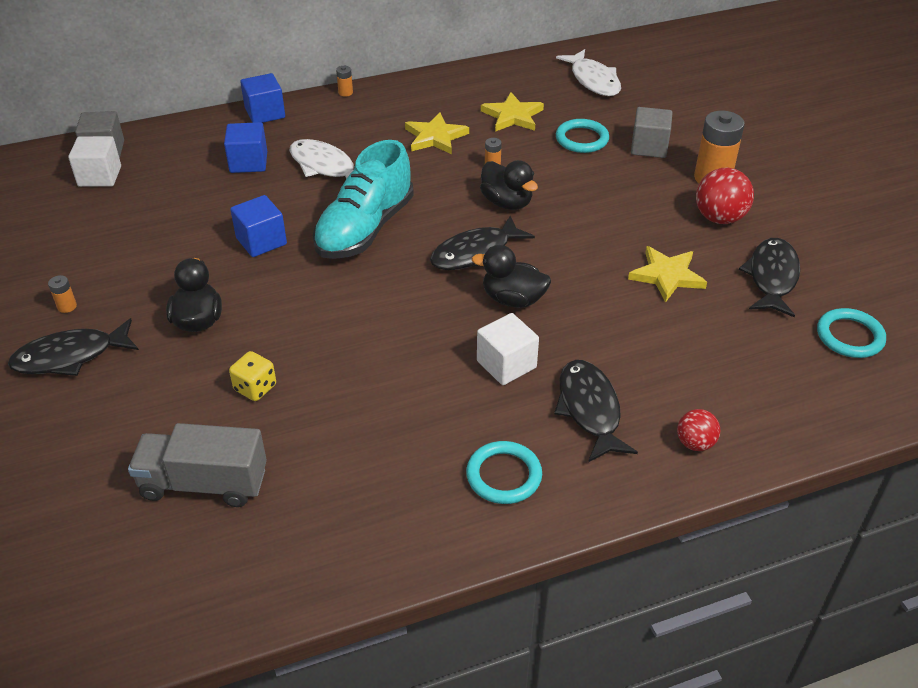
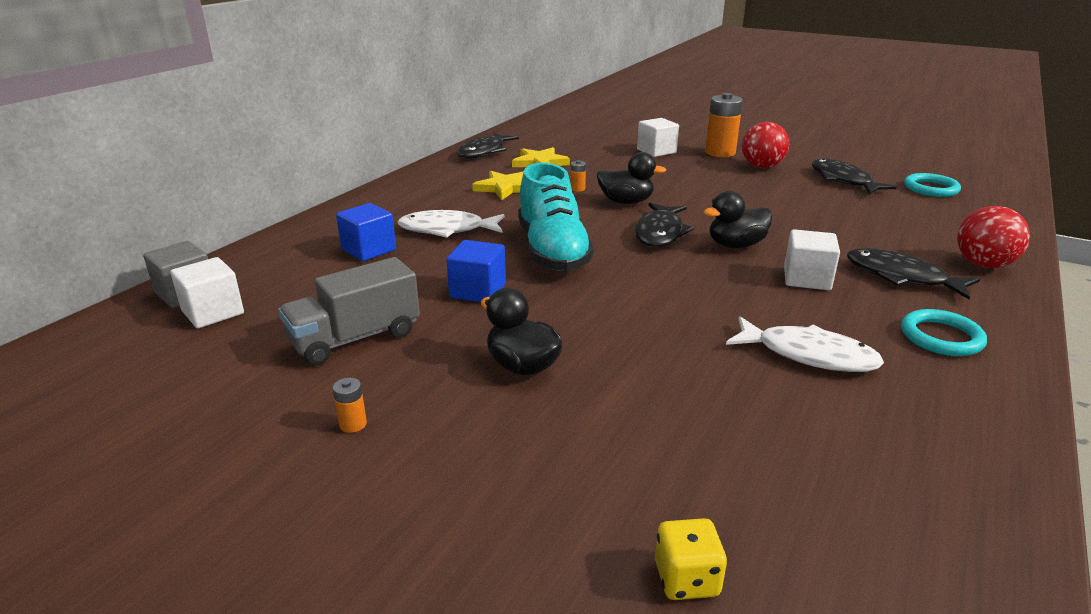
camera: 40 degrees left, 15 degrees down
(70, 356) = (434, 463): black fish -> black fish (484, 152)
(204, 483) = (770, 480): grey truck -> grey truck (355, 338)
(255, 388) = (668, 385): yellow dice -> yellow dice (686, 579)
(265, 113) = (328, 218): blue cube -> none
(345, 92) = (382, 187): orange battery -> none
(582, 139) = (608, 160): turquoise ring -> none
(593, 80) = (559, 134): white fish -> white fish (808, 355)
(649, 147) = (656, 151): grey cube -> white cube
(667, 276) = (793, 199): yellow star -> none
(695, 443) = (983, 264): red ball -> red ball, size x1.67

